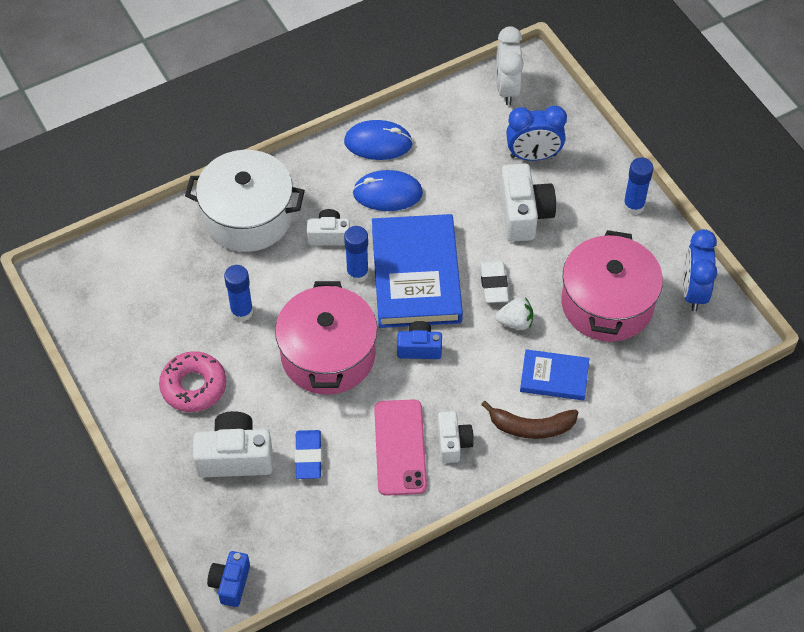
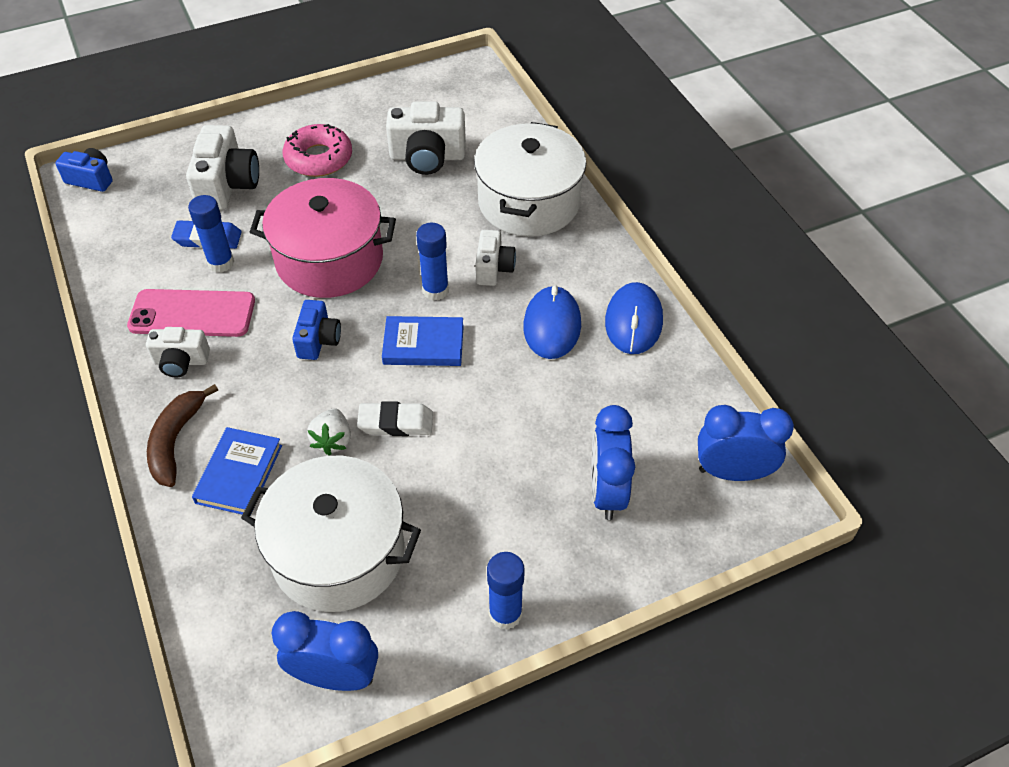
camera: 95 degrees right, 5 degrees down
(242, 312) = (401, 194): blue glue stick -> blue glue stick (221, 263)
(416, 275) = (423, 344): blue book -> blue book, size x0.52
(507, 89) = (732, 472): white clock -> blue clock
(524, 214) = (505, 469): white camera -> white camera (427, 157)
(607, 303) = (338, 553): pink pot -> white pot

